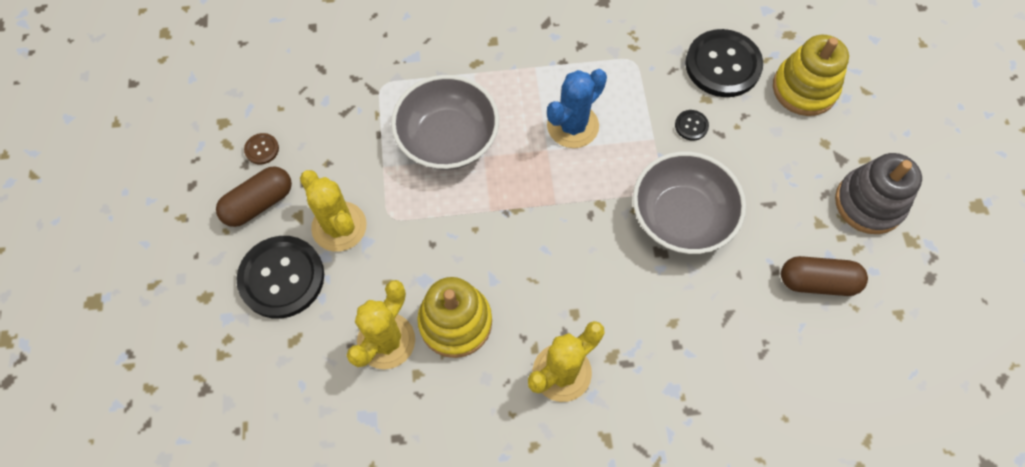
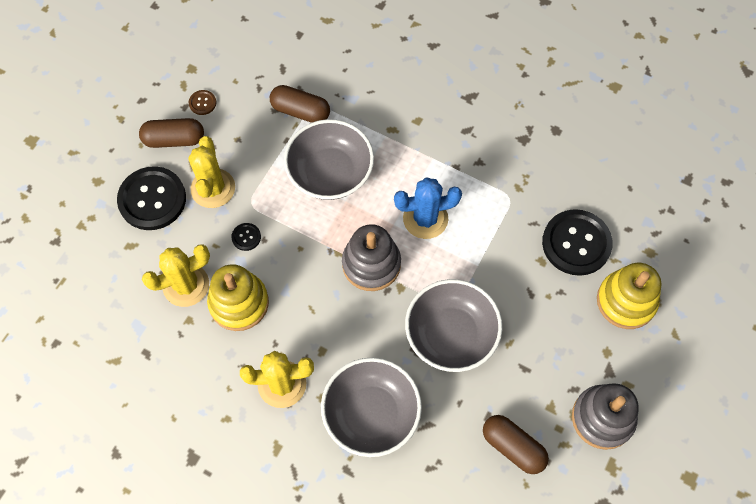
camera: 35 degrees right, 0 degrees up
(371, 98) = (300, 111): none -> brown capsule
(556, 200) = (371, 264): none -> grey stacking toy
(669, 341) = (371, 414): none -> grey bowl
(691, 126) = (513, 273): black button -> black button (246, 237)

